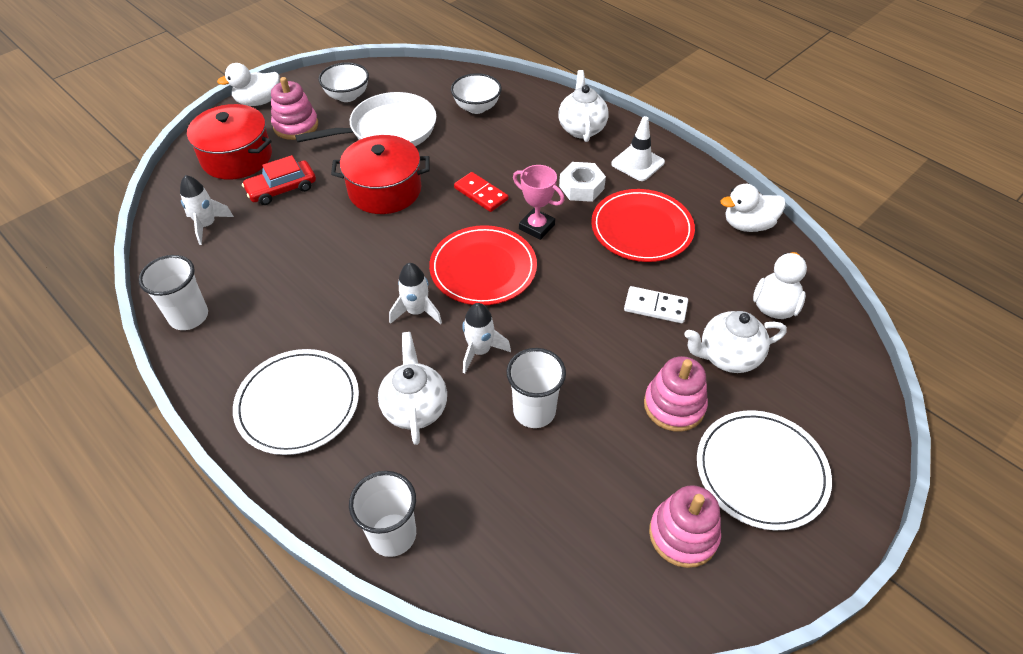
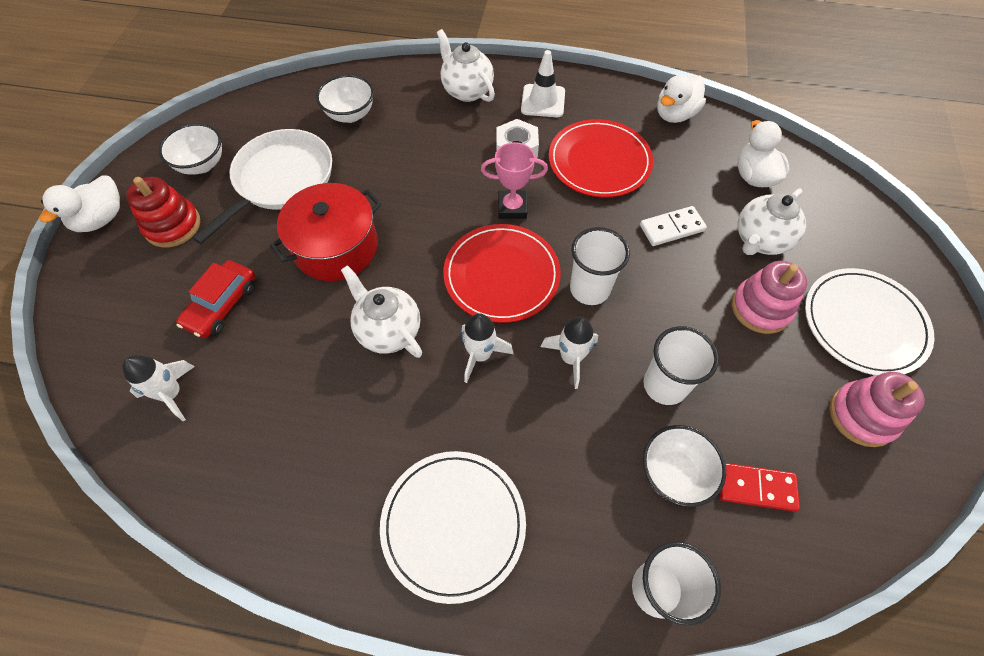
camera: 35 degrees left, 10 degrees up
(189, 316) = (248, 510): white cup -> white cup (589, 289)
(237, 157) = (134, 296): red pot -> none
(296, 126) = (173, 226): pink stacking toy -> red stacking toy
(415, 408) = (565, 452): white teapot -> white teapot (388, 330)
(480, 472) = (674, 473): none -> white bowl
(481, 194) = (433, 202): red domino -> red domino (756, 488)

